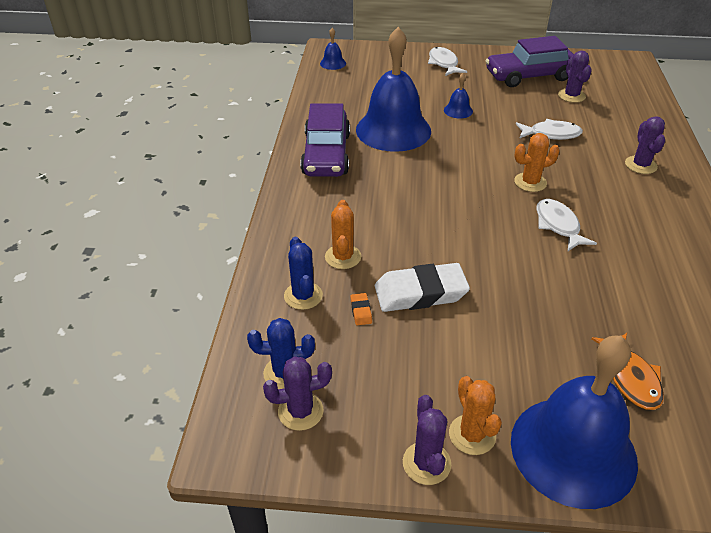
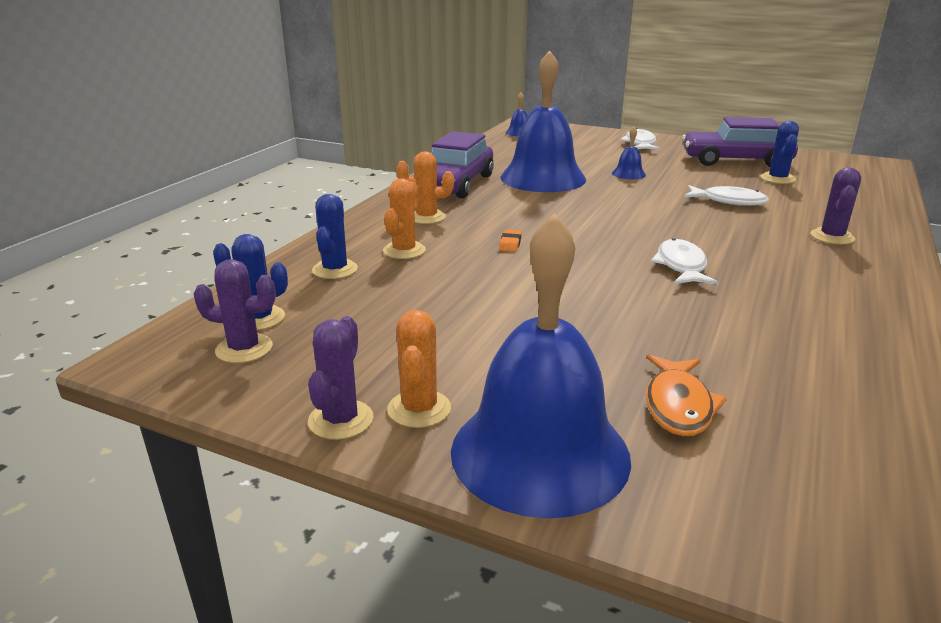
camera: 20 degrees right, 15 degrees down
(361, 311) = (385, 290): orange eraser -> orange eraser (510, 244)
(420, 293) = (465, 288): white eraser -> none
(530, 182) = (672, 231): orange cactus -> orange cactus (426, 217)
(571, 96) = (777, 179): purple cactus -> blue cactus

